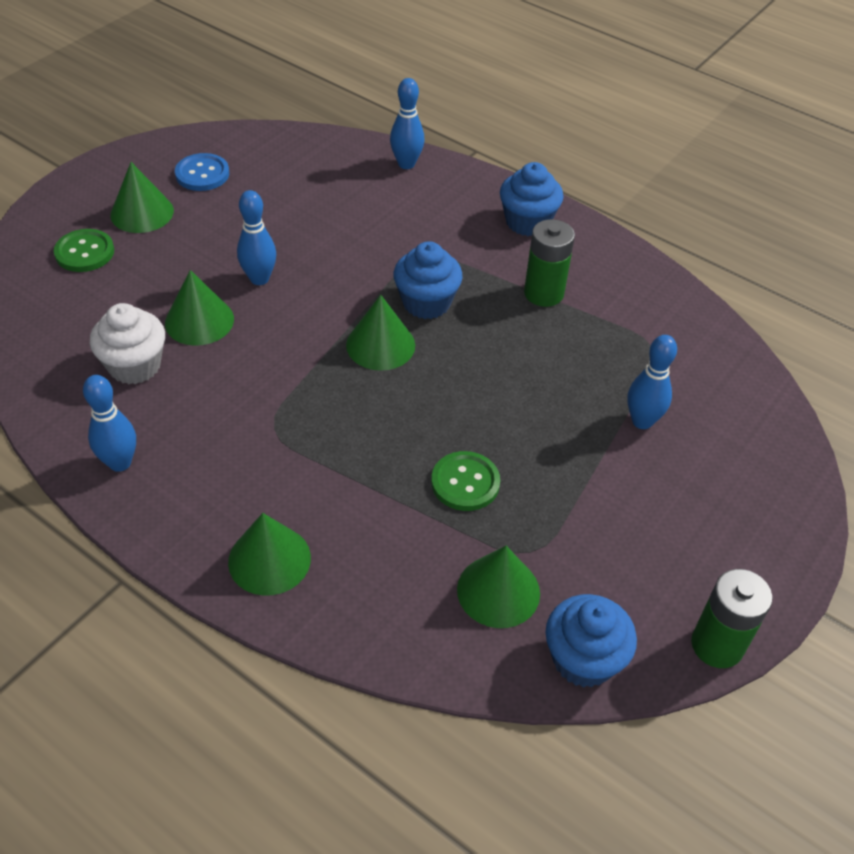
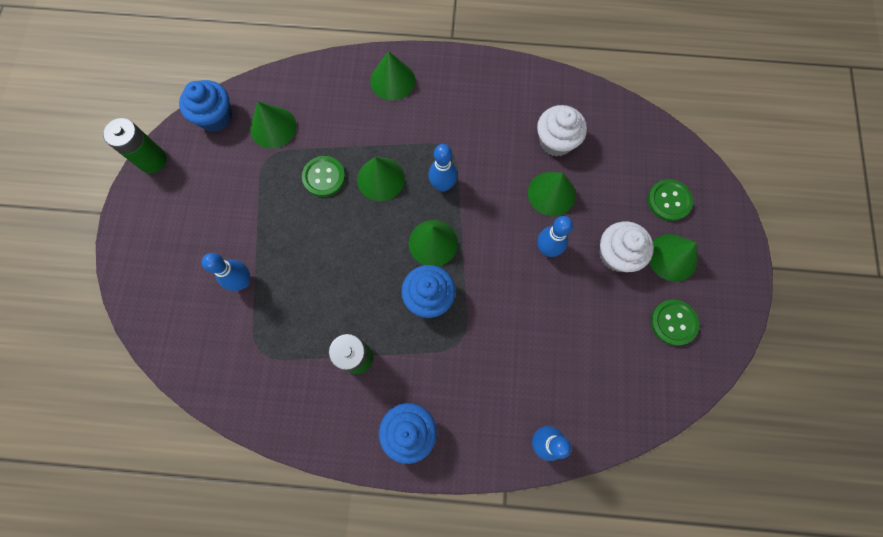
camera: 150 degrees right, 25 degrees up
(120, 463) = (506, 84): blue bowling pin -> blue bowling pin (442, 185)
(193, 240) = (617, 254): none -> white cupcake
(202, 174) = (673, 322): blue button -> green button
(390, 441) = (381, 179): none -> green cone

